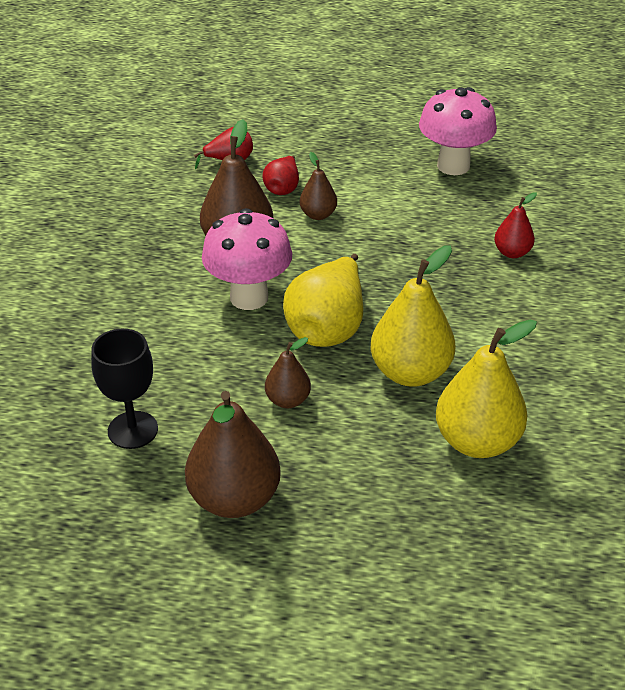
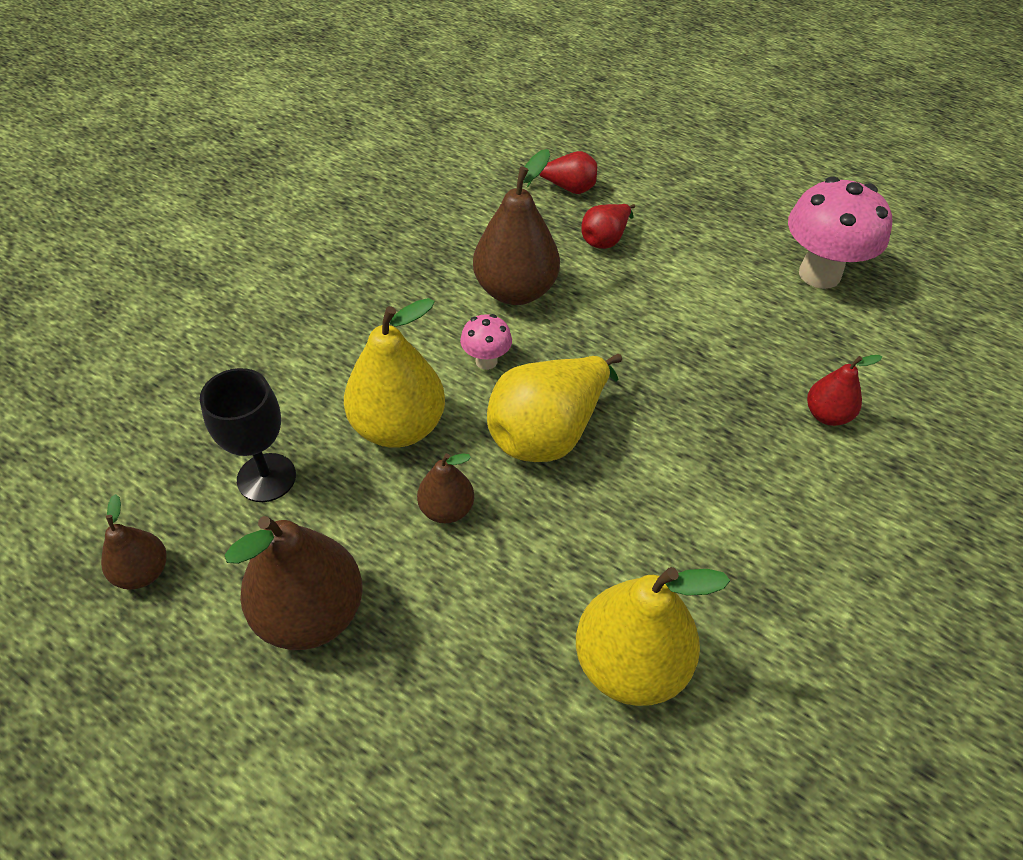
camera: 25 degrees right, 10 degrees up
(249, 297) = (486, 361): pink mushroom -> pink mushroom, size x0.49
(318, 215) = (624, 285): brown pear -> brown pear (143, 572)
(410, 372) = (606, 531): yellow pear -> yellow pear (398, 427)

